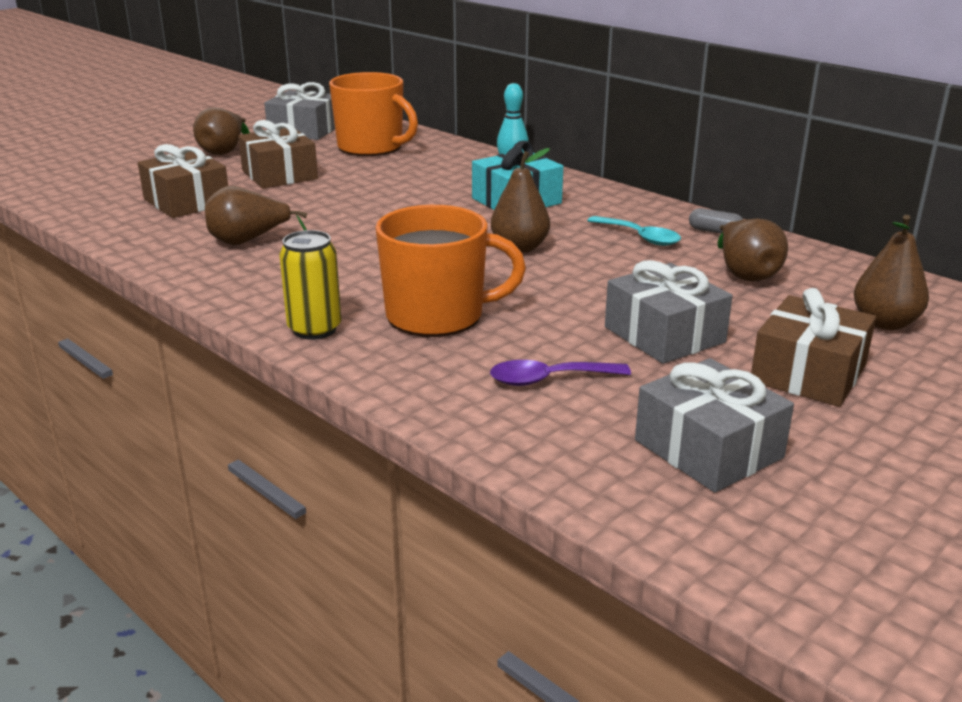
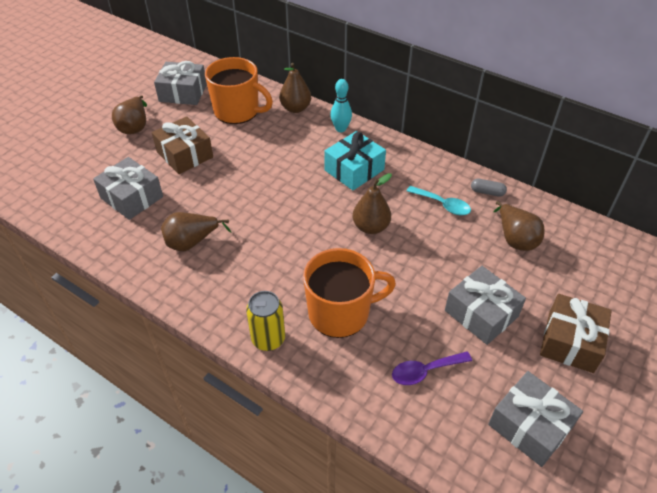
camera: 10 degrees left, 20 degrees up
(187, 202) = (132, 197): brown gift -> grey gift
(884, 323) = (604, 282): brown pear -> brown pear (295, 108)

